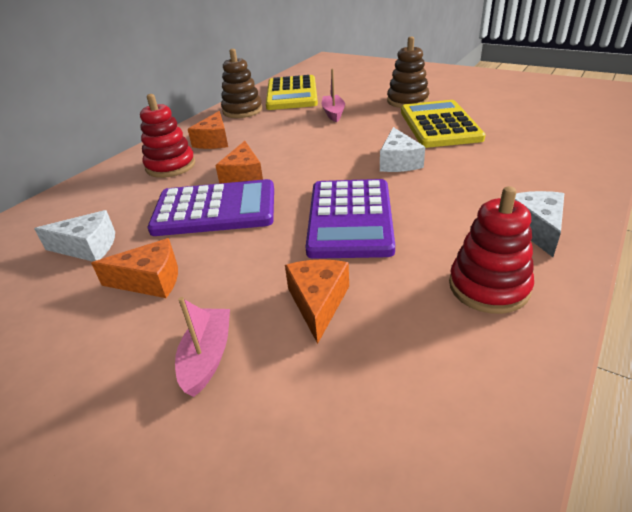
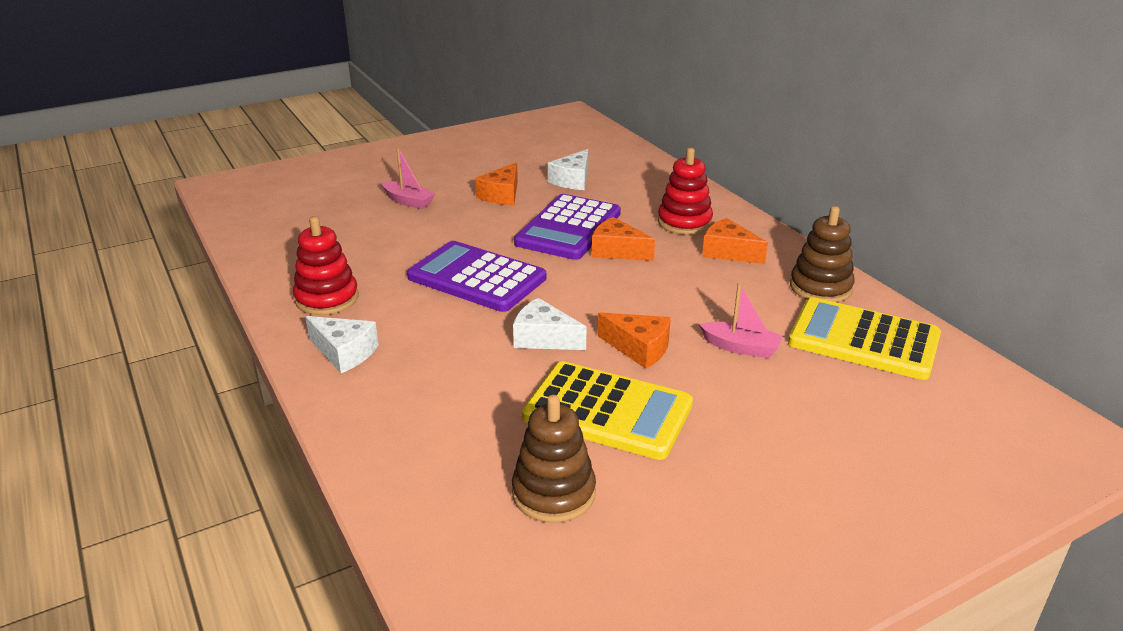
camera: 115 degrees right, 5 degrees down
(318, 302) = (402, 239): orange cheese -> orange cheese (639, 348)
(407, 101) = (730, 428): brown stacking toy -> brown stacking toy (553, 493)

